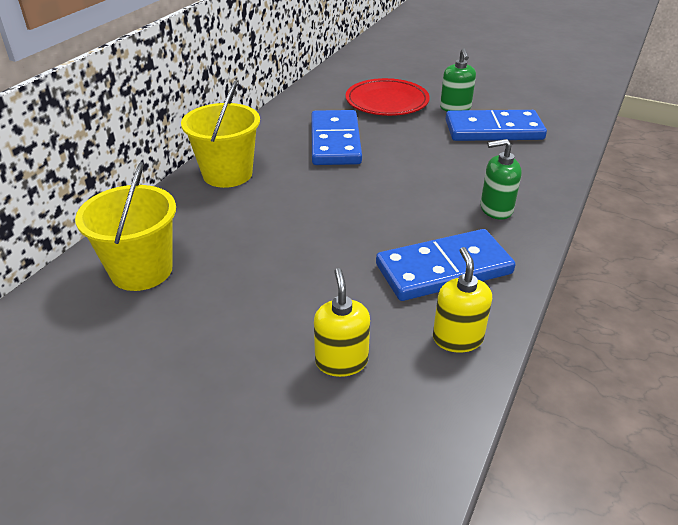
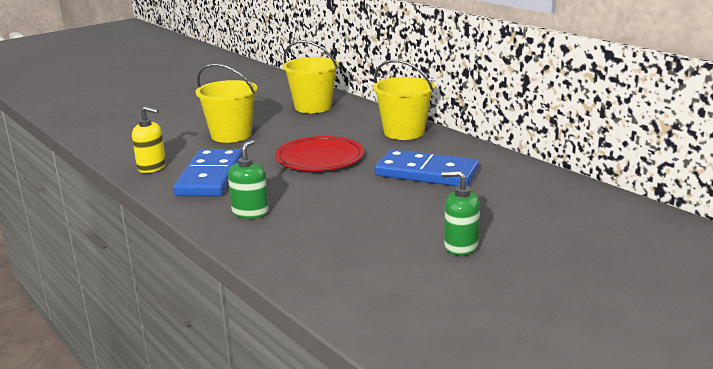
camera: 115 degrees right, 15 degrees down
(296, 310) = (231, 135): none -> yellow bucket
(341, 361) = (180, 139): yellow soap dispenser -> none
(387, 102) = (502, 211): red plate -> red plate (319, 159)
(493, 130) = (387, 254): blue domino -> none

